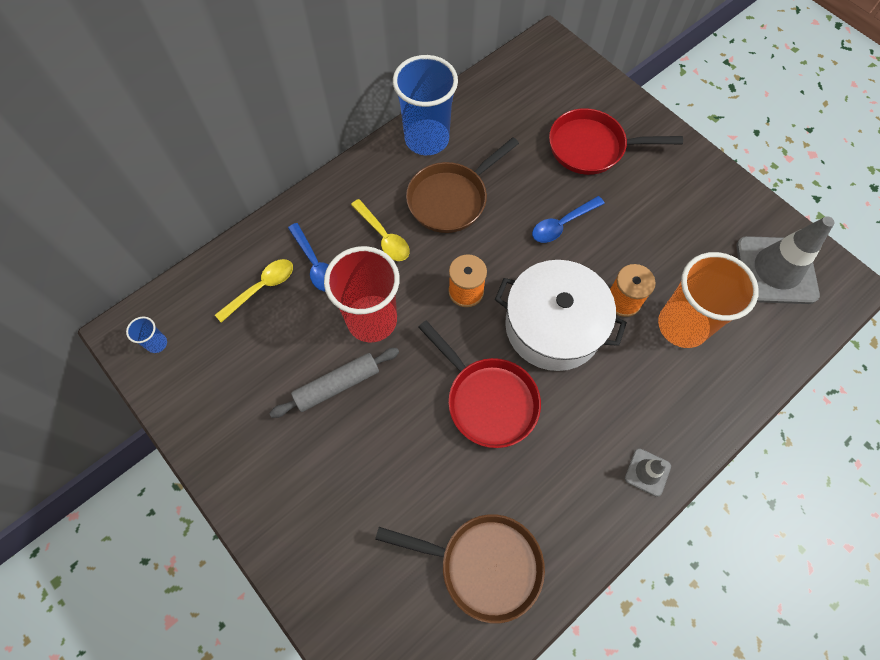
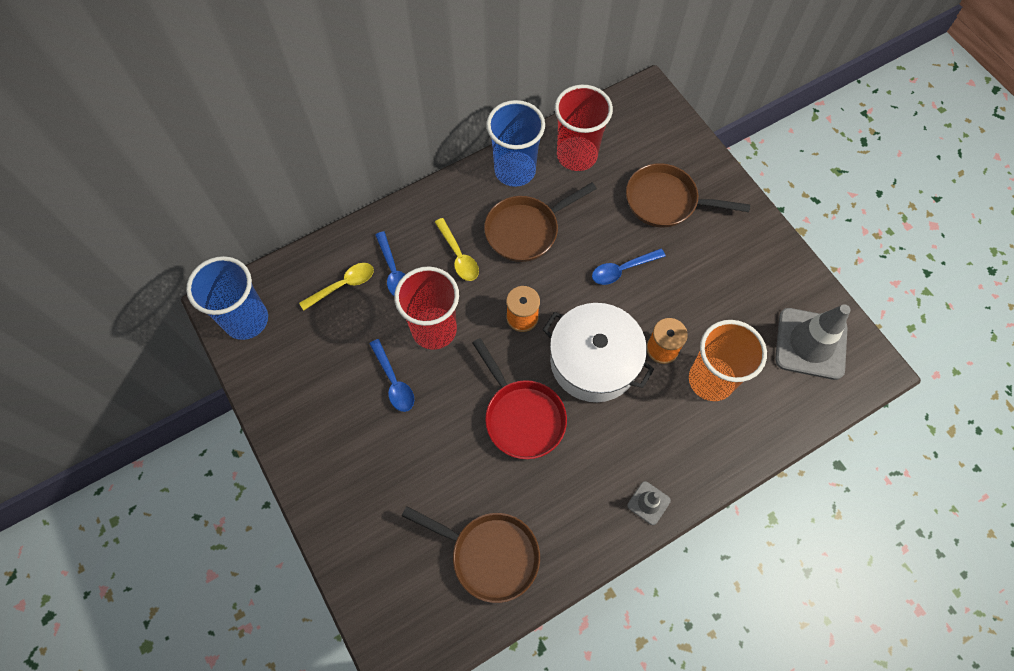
camera: 10 degrees right, 0 degrees up
(157, 343) = (246, 320): blue cup -> blue cup, size x2.45
(337, 385) = (394, 381): grey rolling pin -> blue spoon
(489, 114) = (577, 155): none -> red cup
(591, 147) = (666, 201): red pan -> brown pan

